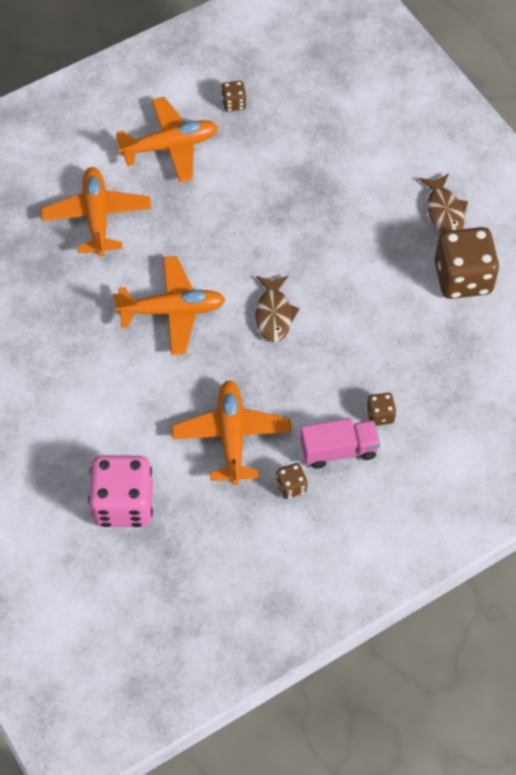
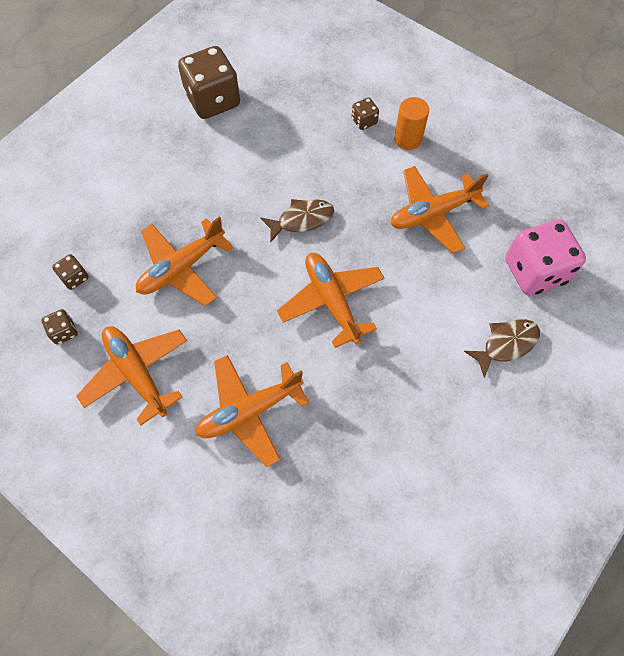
camera: 110 degrees left, 5 degrees up
(261, 201) = (182, 268): none -> orange plane
(291, 486) = (454, 160): brown dice -> brown dice (75, 278)
(338, 450) = (408, 139): pink truck -> orange cylinder
(444, 211) = (148, 128): brown fish -> brown fish (506, 344)

